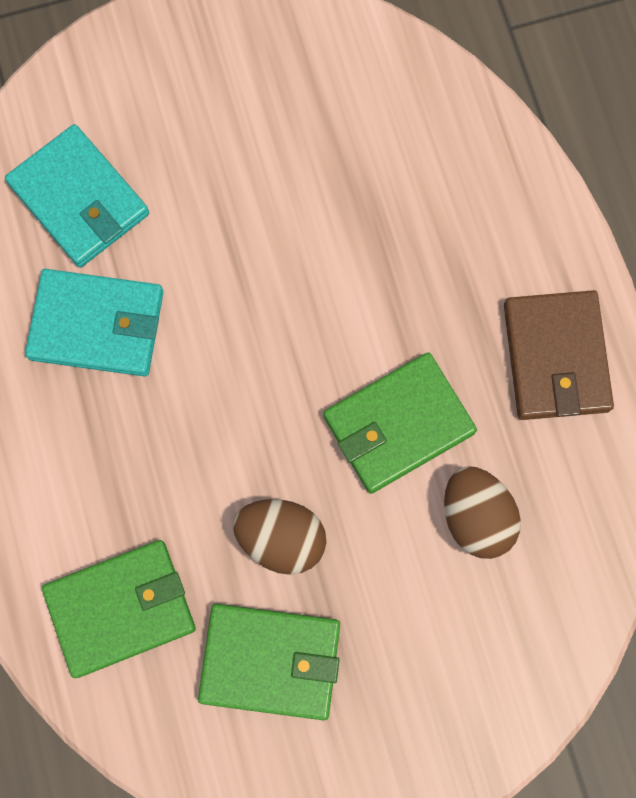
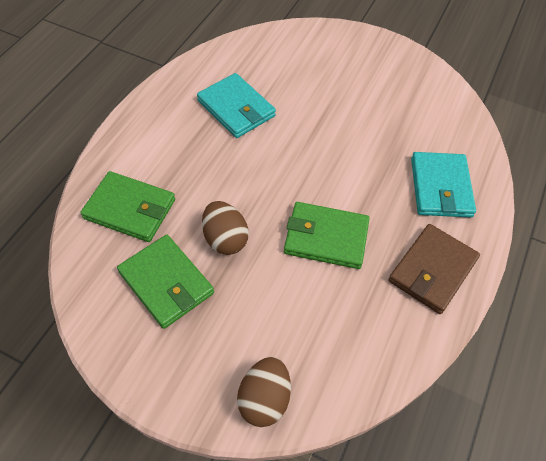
camera: 40 degrees right, 20 degrees down
(79, 199) = (275, 67): turquoise wallet -> turquoise wallet (440, 187)
(476, 517) = (325, 305): brown egg -> brown egg (264, 399)

